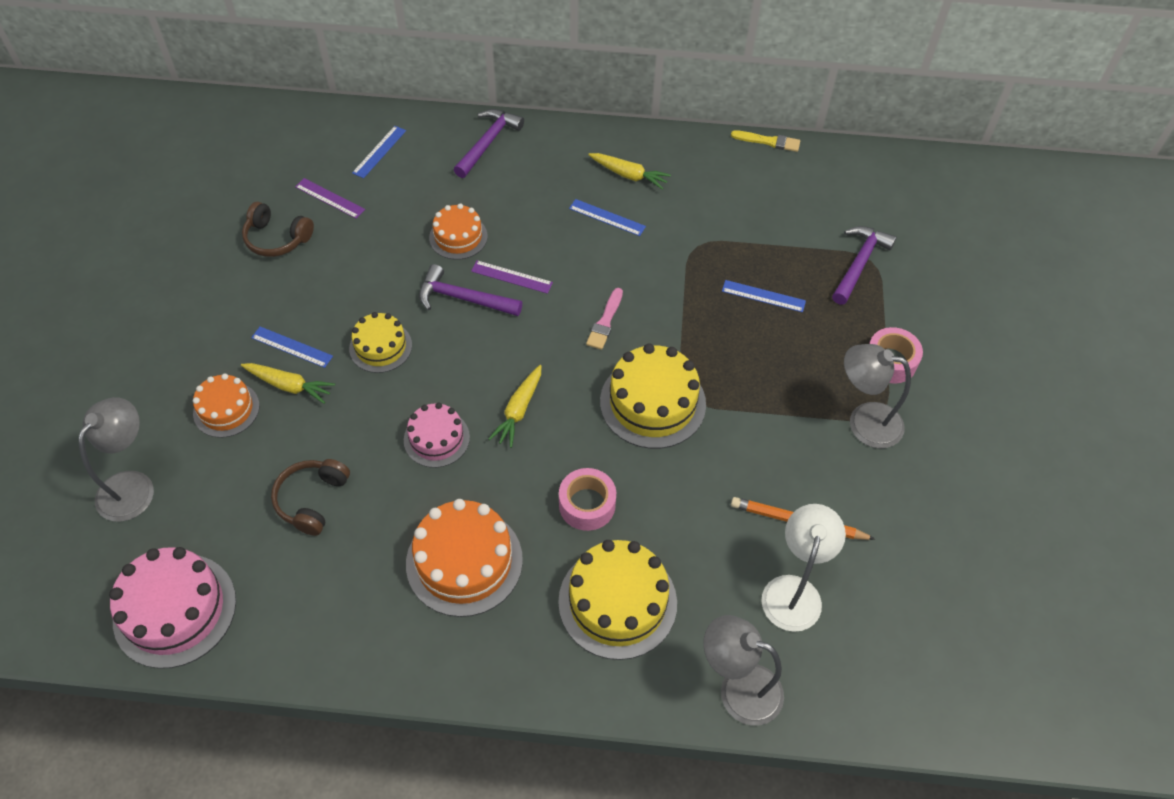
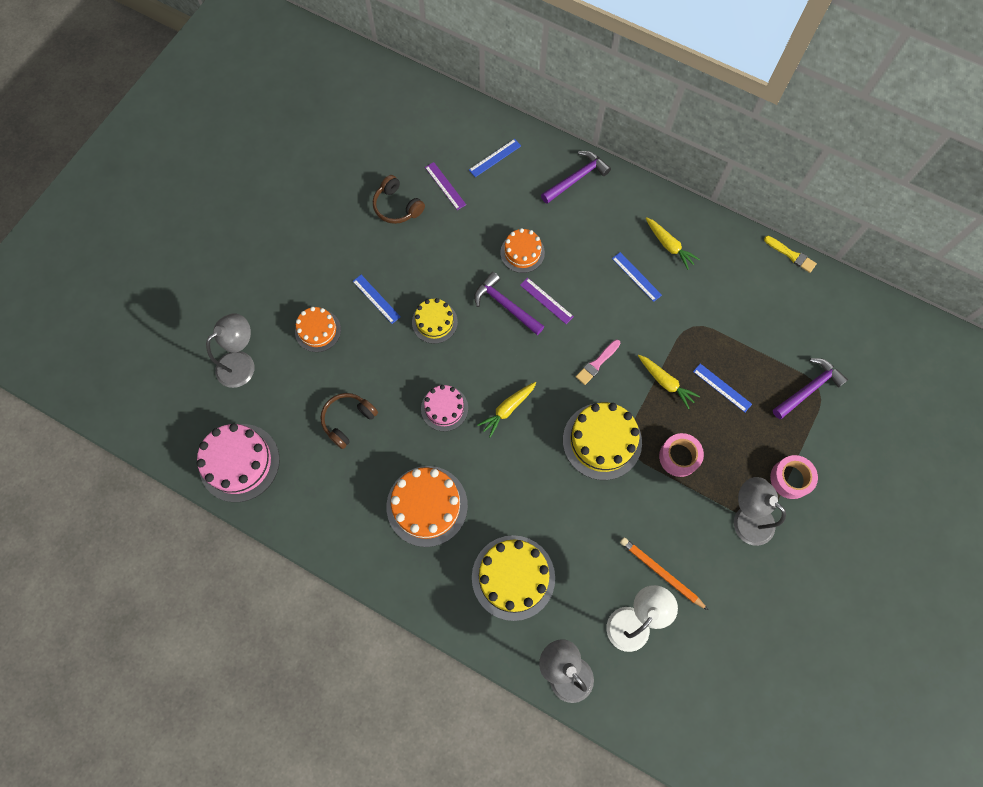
camera: 25 degrees right, 15 degrees up
(289, 386) = (364, 328): yellow carrot -> yellow carrot (665, 382)
(587, 505) = (523, 499): pink tape -> pink tape (679, 457)

